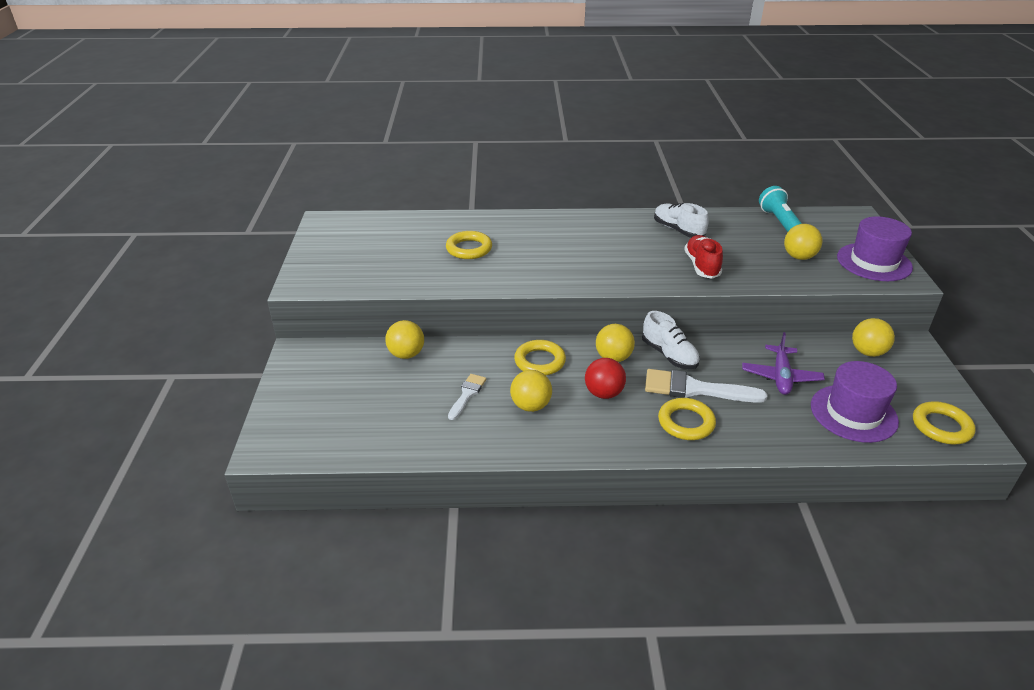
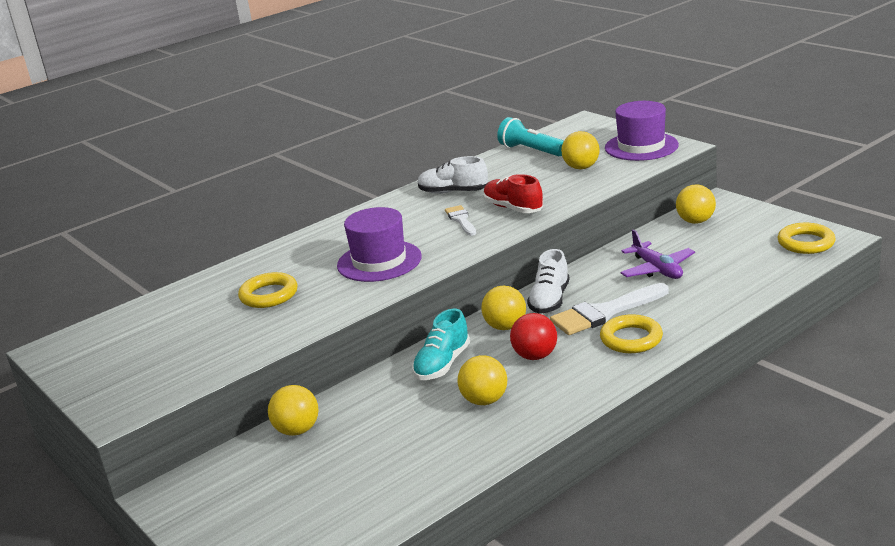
camera: 35 degrees left, 10 degrees down
(467, 394) = (411, 426): white brush -> white brush (461, 220)
(540, 361) = (442, 364): yellow ring -> turquoise shoe
(669, 355) = (550, 300): white shoe -> white shoe turned 90 degrees clockwise
(853, 413) = (740, 266): purple hat -> purple hat (379, 261)

